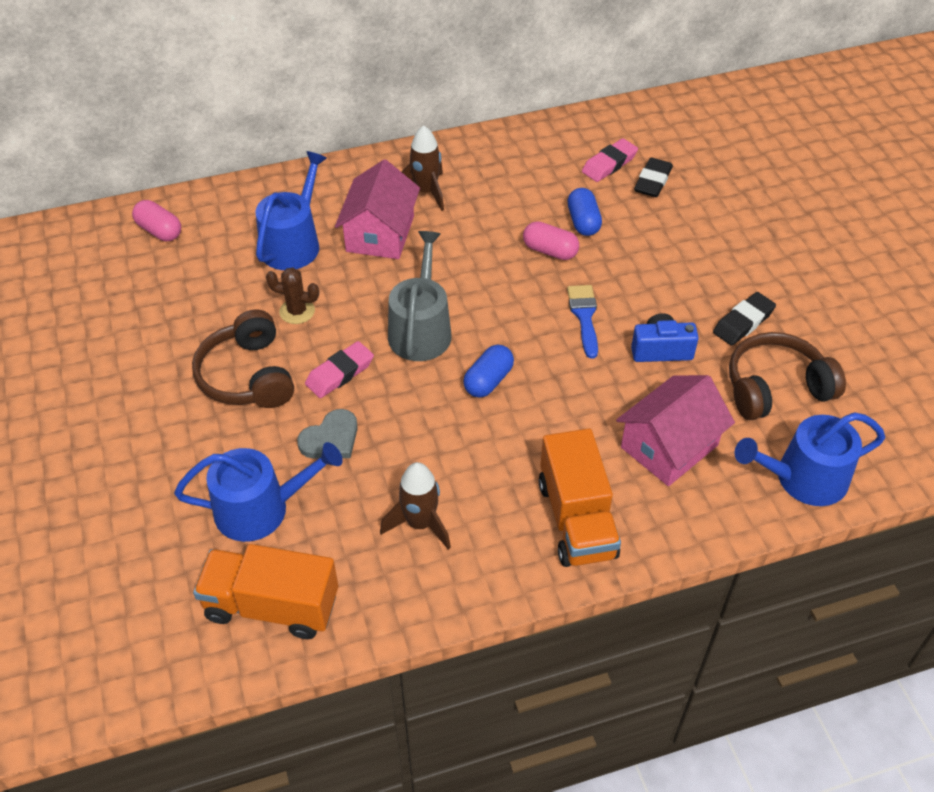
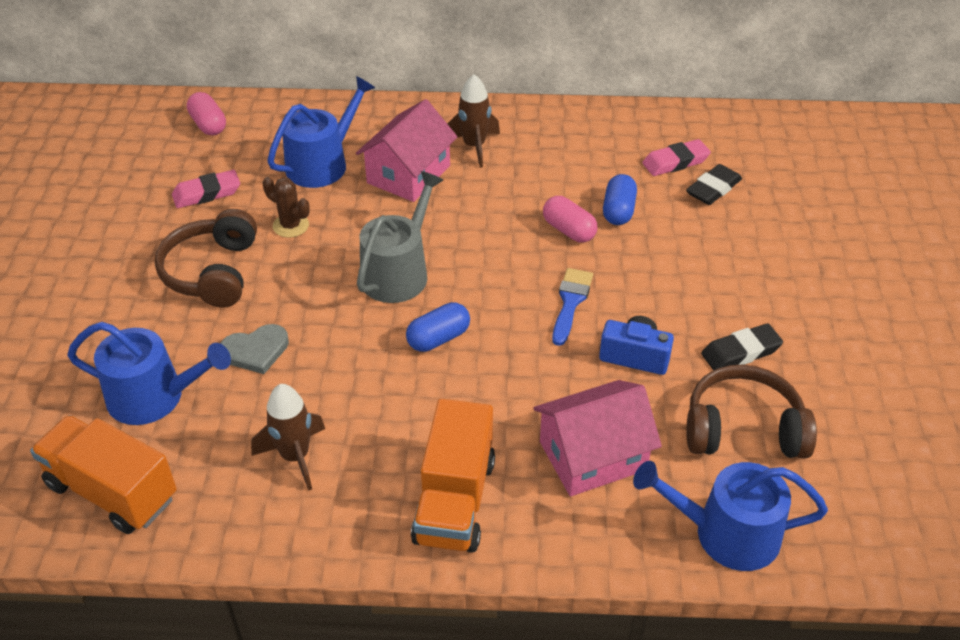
camera: 20 degrees right, 5 degrees down
(340, 373) = (298, 292): pink eraser -> pink eraser (207, 193)

